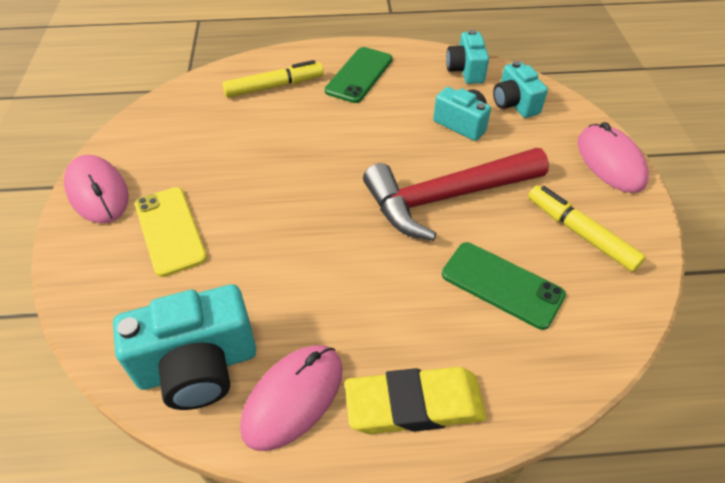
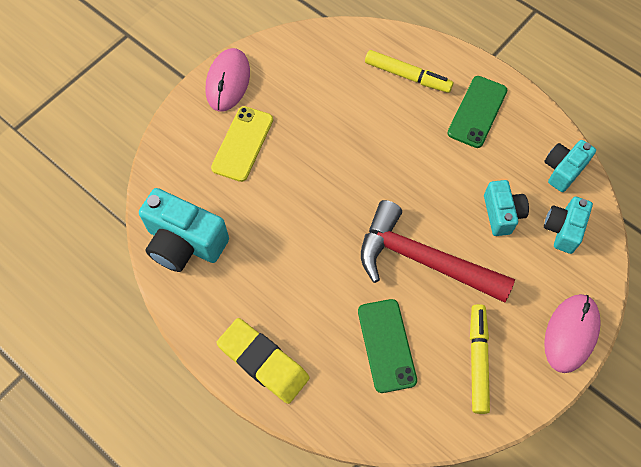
camera: 45 degrees right, 15 degrees up
(293, 397) = (211, 302): pink mouse -> none
(359, 75) = (477, 112): green phone -> green phone turned 45 degrees counterclockwise

